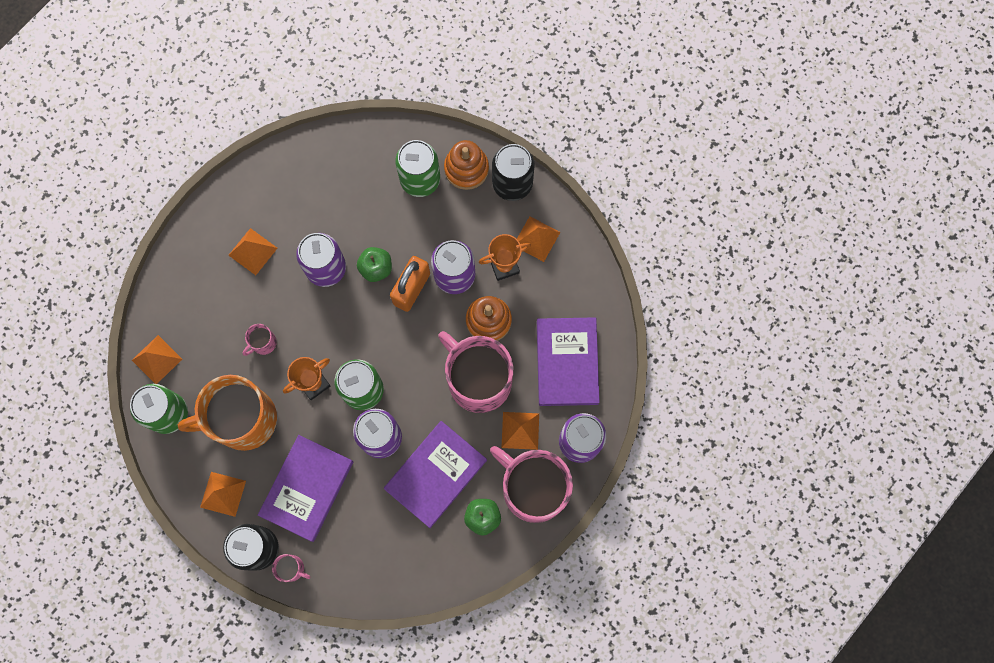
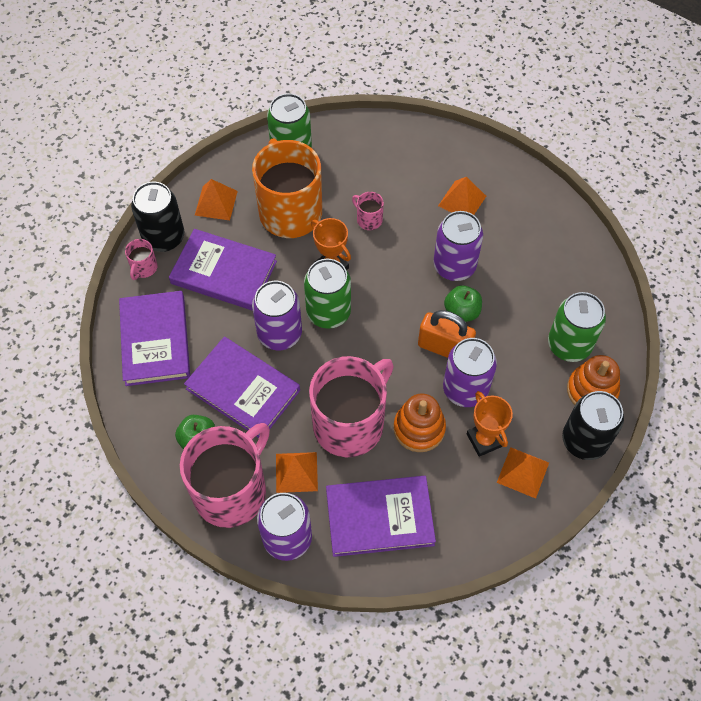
camera: 85 degrees right, 15 degrees down
(157, 359) = (343, 136): orange pyramid -> none
(375, 557) = (155, 340): none -> purple book

